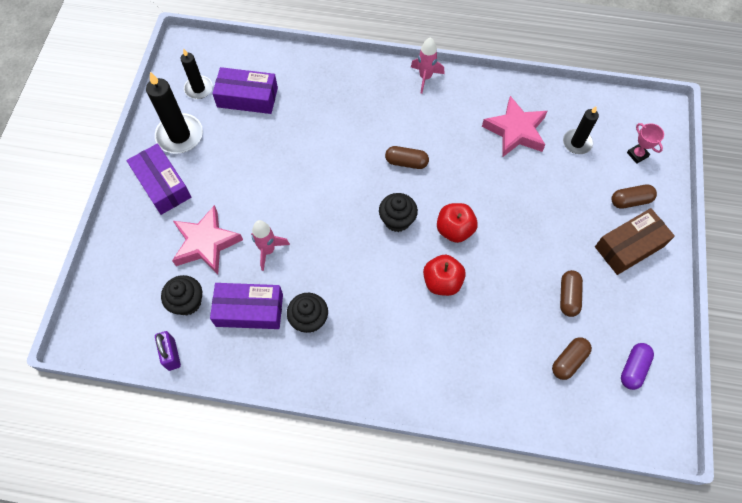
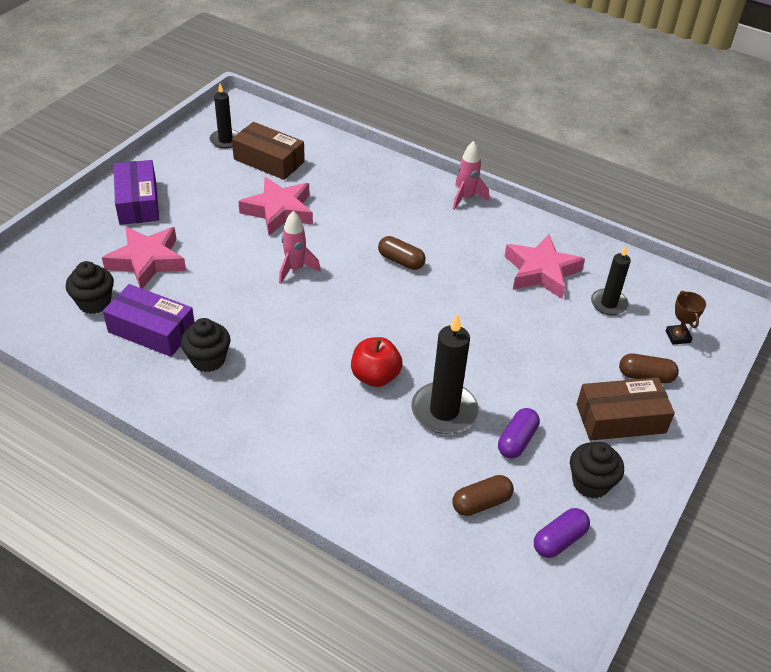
camera: 20 degrees right, 20 degrees down
(171, 354) = (47, 340): purple padlock -> none
(180, 135) = (182, 170): black candle -> black candle (444, 411)
(247, 97) = (269, 160): purple box -> brown box
(268, 250) = (205, 287): pink rocket -> pink rocket (295, 269)
(284, 148) = (279, 211): none -> pink star
(397, 220) = (359, 306): black cupcake -> black cupcake (590, 483)
(454, 230) = (418, 335): red apple -> none
(568, 296) = (517, 441): brown capsule -> purple capsule
(637, 154) = (678, 336): pink trophy -> brown trophy

